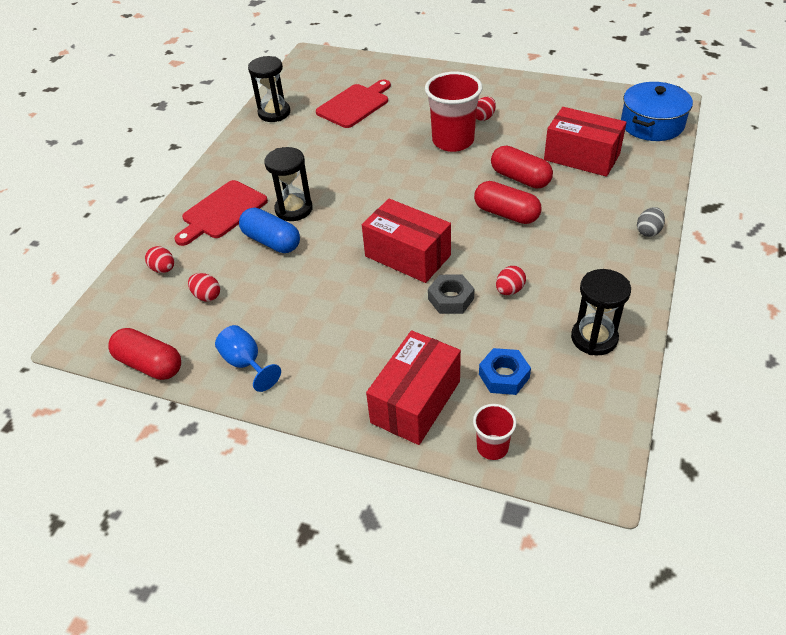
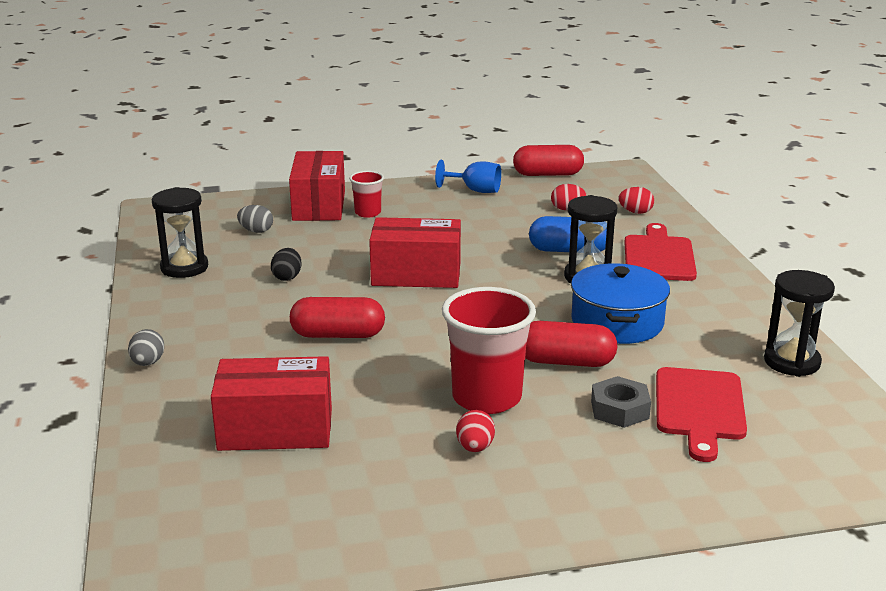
camera: 145 degrees right, 20 degrees down
(451, 299) = (341, 258): grey nut -> grey nut (619, 410)
(492, 447) = (242, 202): red cup -> red cup (367, 213)
(504, 376) = (256, 231): blue nut -> grey egg
(509, 290) = (287, 277): red egg -> black egg
(520, 178) = (348, 377): red capsule -> red capsule (566, 362)
(652, 124) = (174, 522): blue pot -> blue pot (617, 322)

